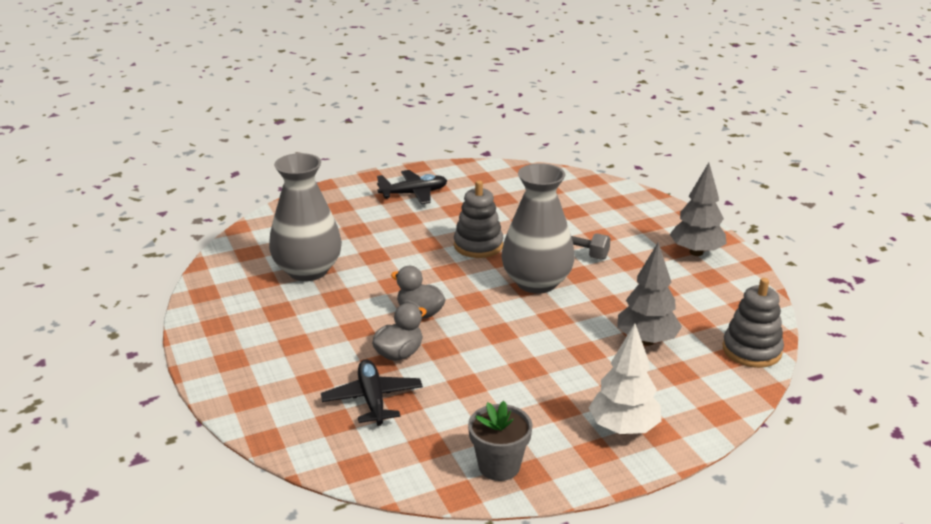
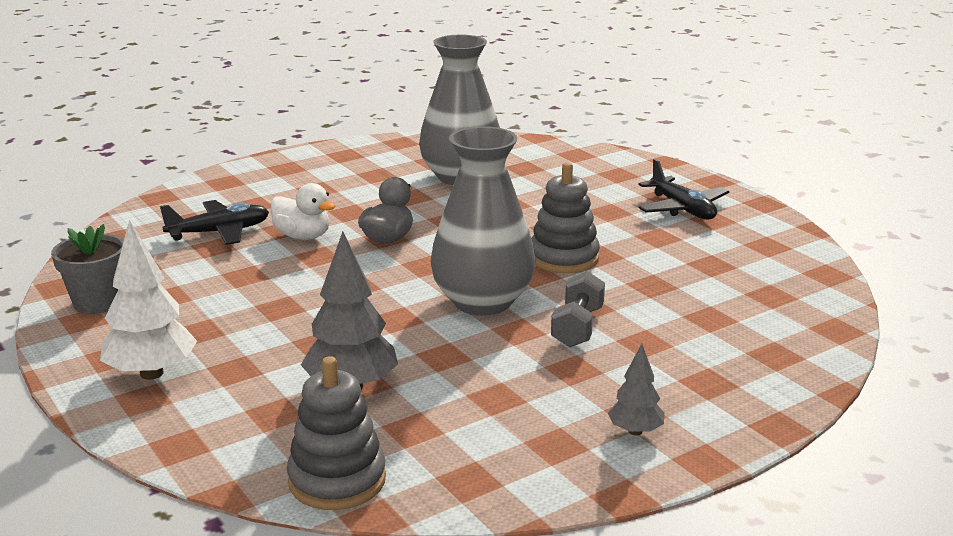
camera: 80 degrees right, 5 degrees down
(399, 354) = (303, 236): grey duck -> white duck
(696, 252) = (635, 431): grey tree -> grey tree, size x0.56

